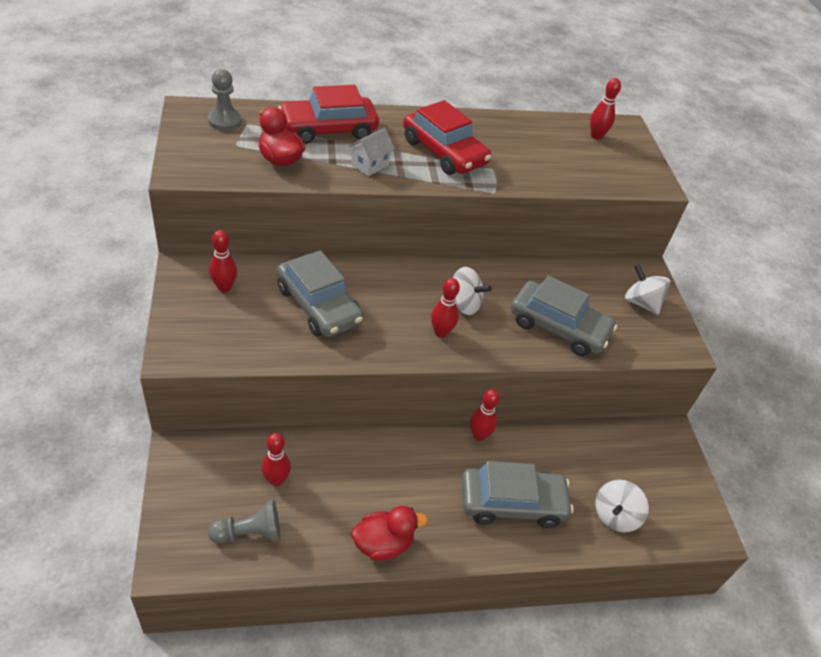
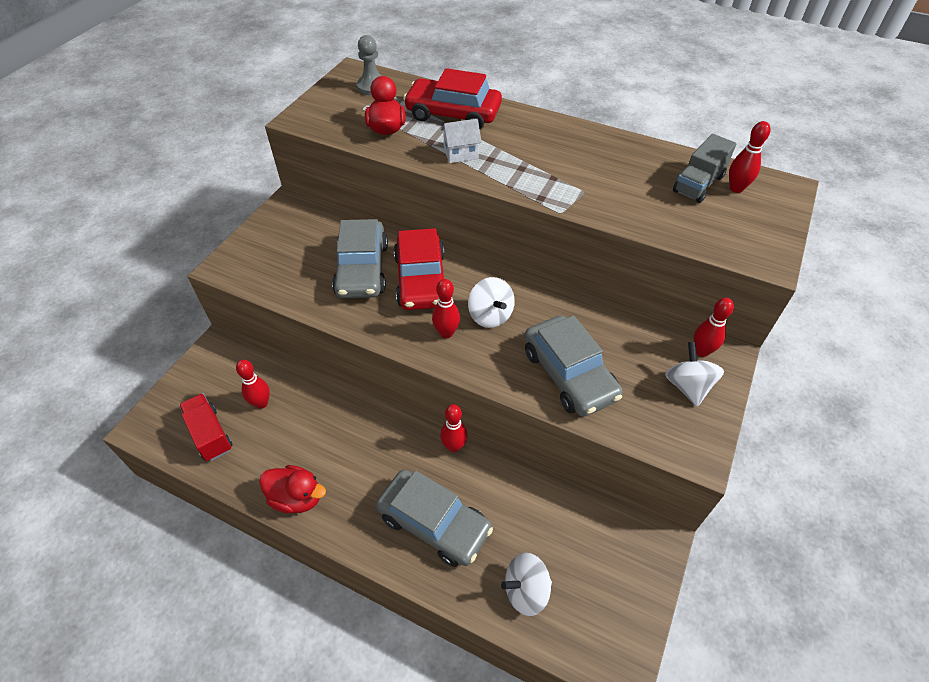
camera: 40 degrees right, 5 degrees up
(224, 287) = (303, 228): red bowling pin -> red bowling pin (701, 351)
(249, 533) = (210, 434): grey pawn -> red truck
(444, 152) = (544, 161): red car -> red car (421, 279)
(569, 140) = (698, 184): none -> grey truck

